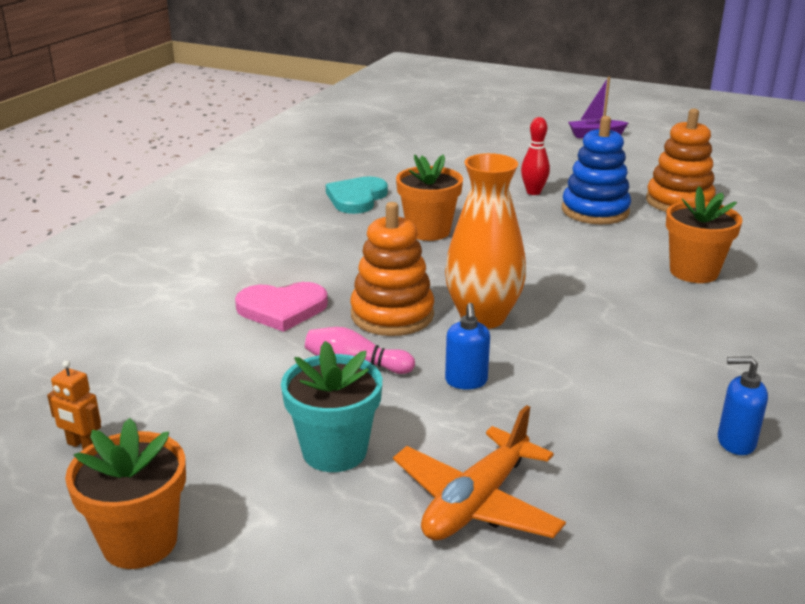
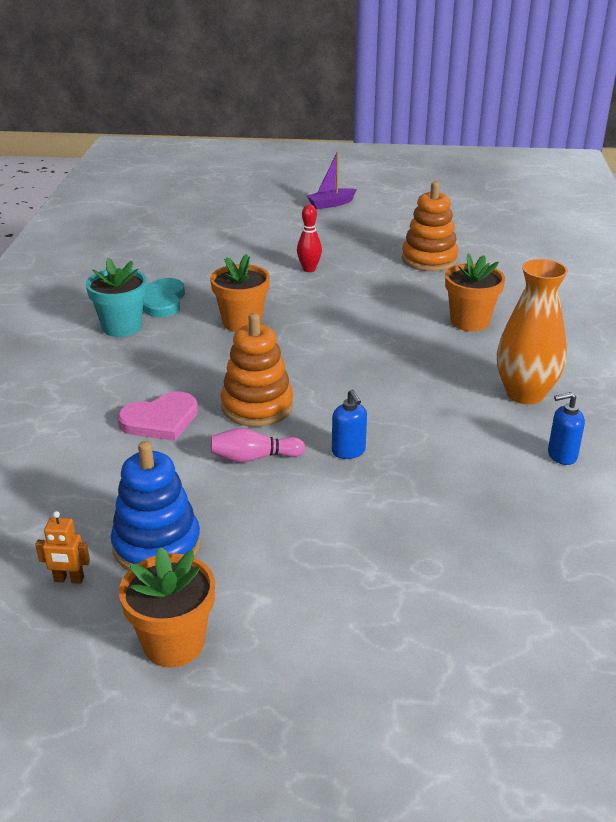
camera: 20 degrees left, 5 degrees up
(334, 451) = (281, 532): turquoise flower pot -> turquoise flower pot (122, 327)
(476, 502) = (409, 546): orange plane -> none
(483, 317) = (331, 394): orange vase -> orange vase (525, 394)
(595, 211) = (368, 279): blue stacking toy -> blue stacking toy (157, 546)

